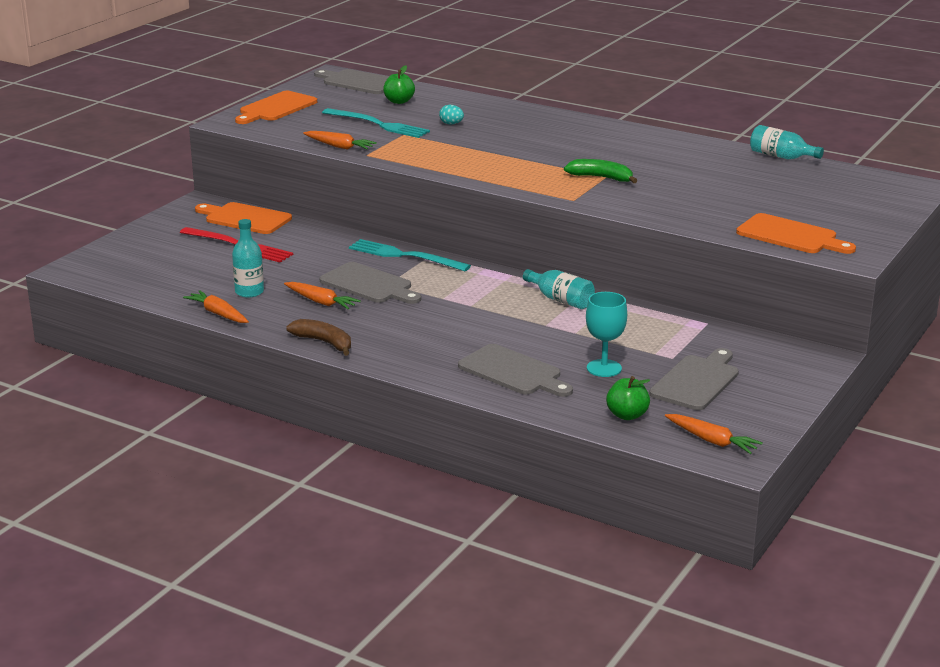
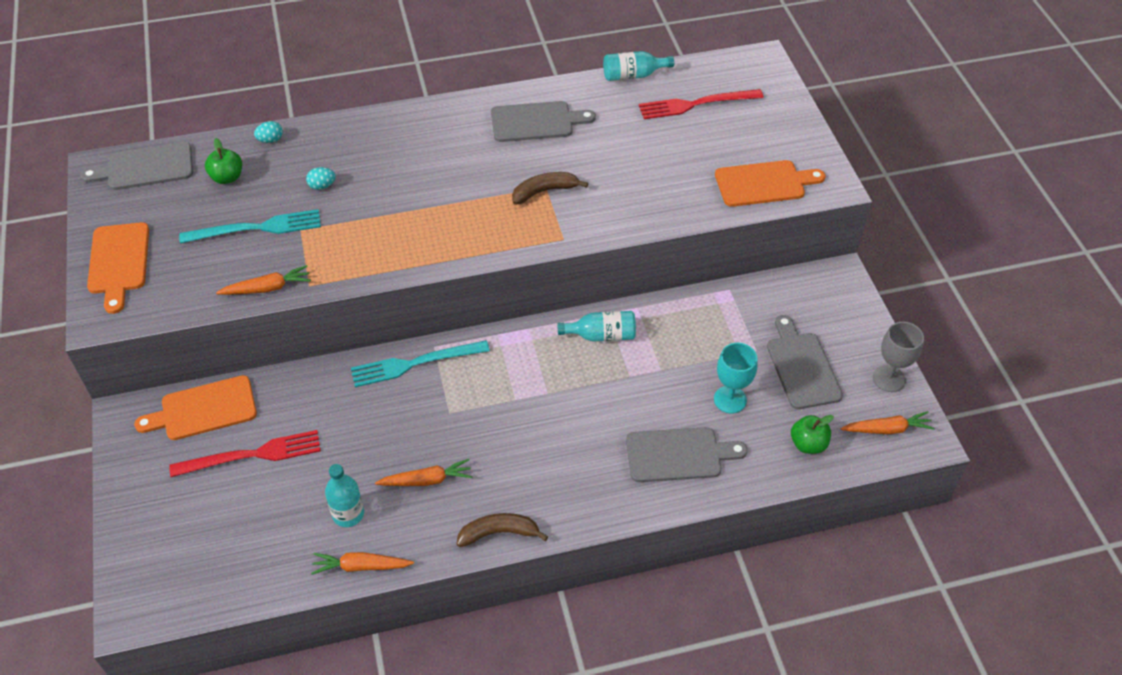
camera: 45 degrees left, 25 degrees up
(369, 285) = (436, 426): grey cutting board -> grey cutting board (536, 122)
(454, 97) = (270, 140): none -> turquoise egg
(601, 178) = (544, 191): green banana -> brown banana
(765, 420) = (889, 378): none -> grey goblet
(809, 185) = (696, 104): none -> red fork

